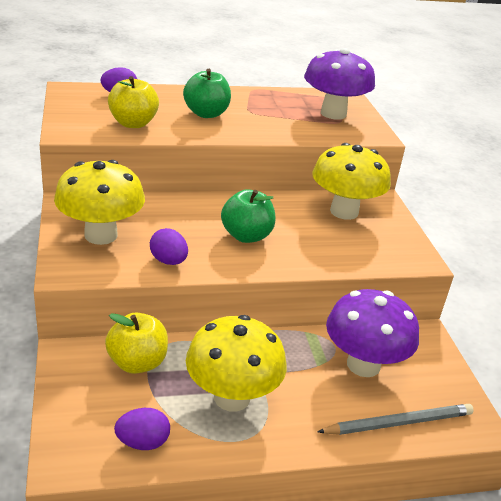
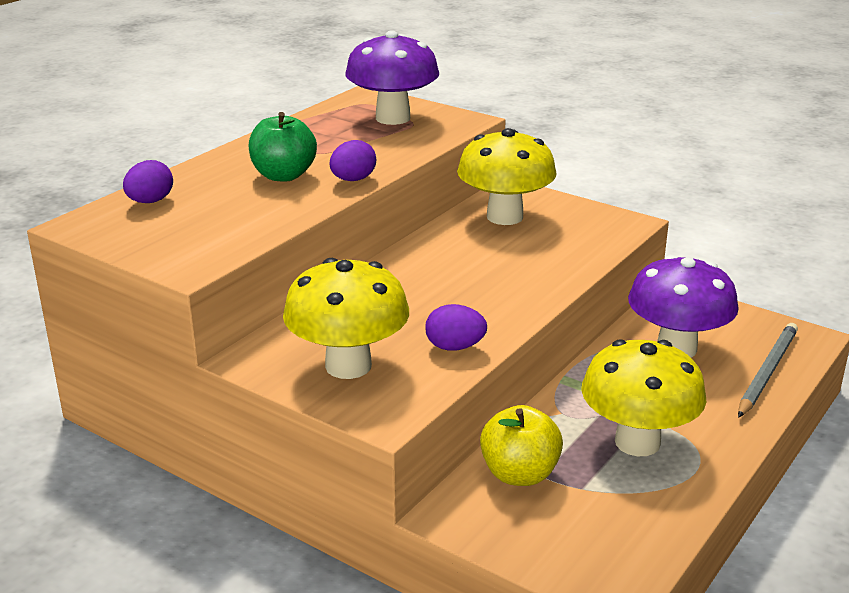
camera: 40 degrees left, 5 degrees down
(133, 123) = (236, 222): yellow apple -> none
(143, 442) = (641, 526): purple egg -> purple egg (353, 180)
(246, 236) = (472, 285): green apple -> none

